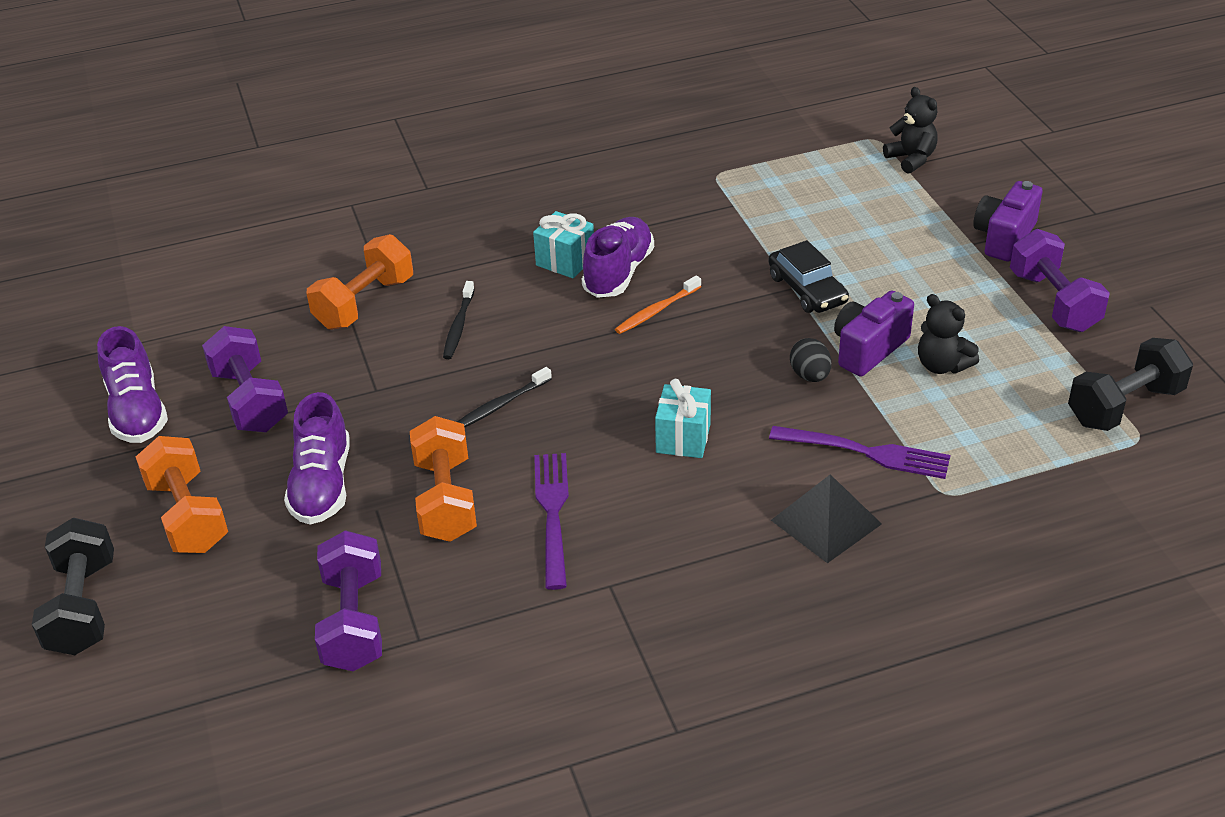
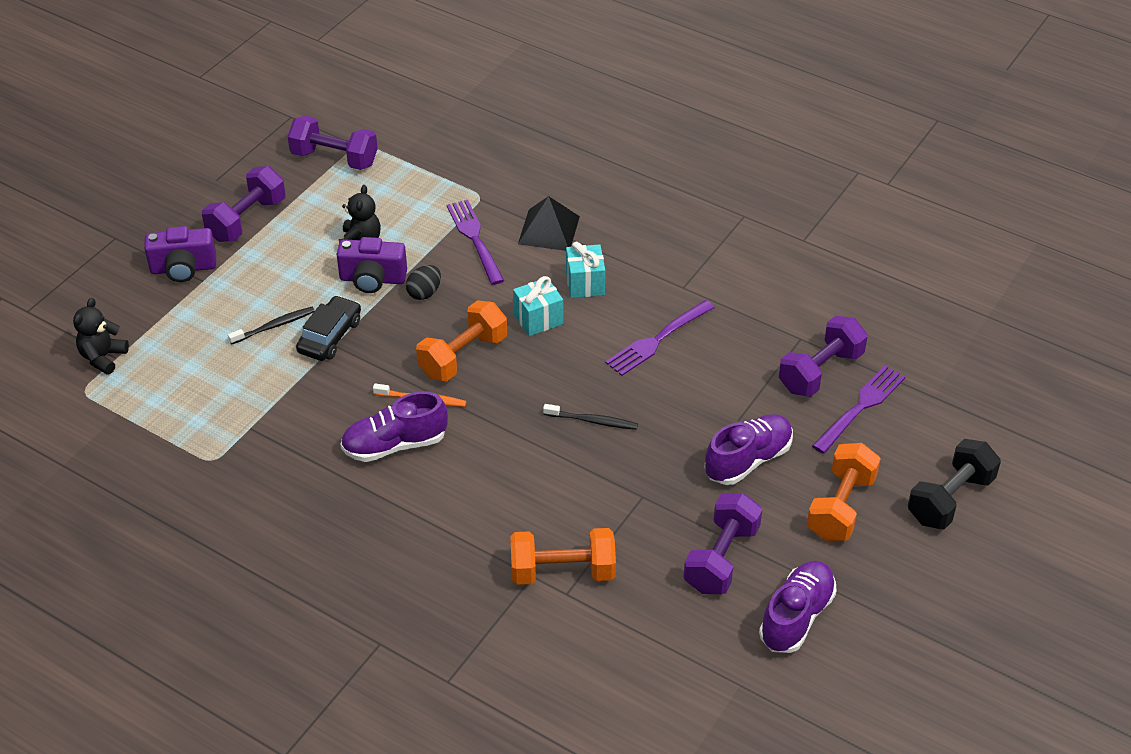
camera: 130 degrees left, 5 degrees up
(269, 621) = (861, 407): none -> purple fork
(446, 500) = (697, 393): orange dumbbell -> orange dumbbell (463, 356)
(458, 326) = (536, 496): black toothbrush -> black toothbrush (274, 326)
(565, 261) = (406, 484): turquoise gift -> turquoise gift (585, 283)
(1124, 406) = (334, 158): black dumbbell -> purple dumbbell

